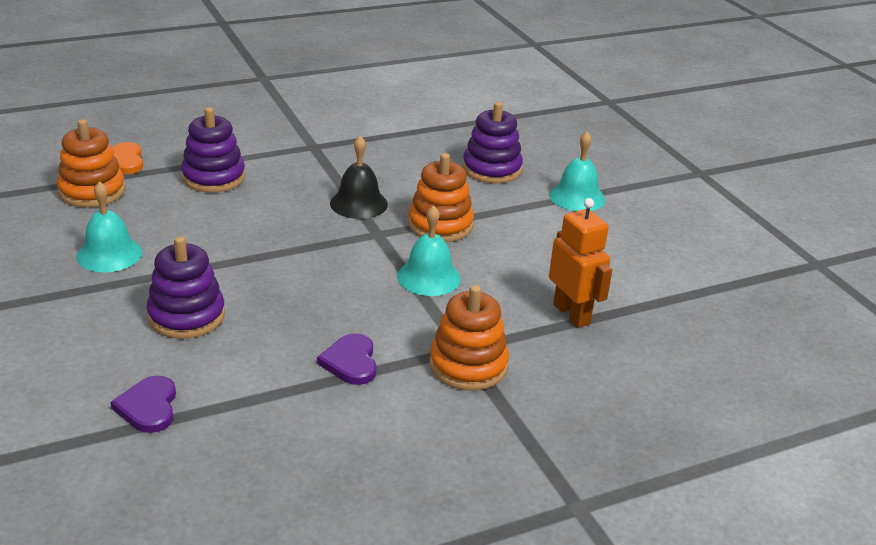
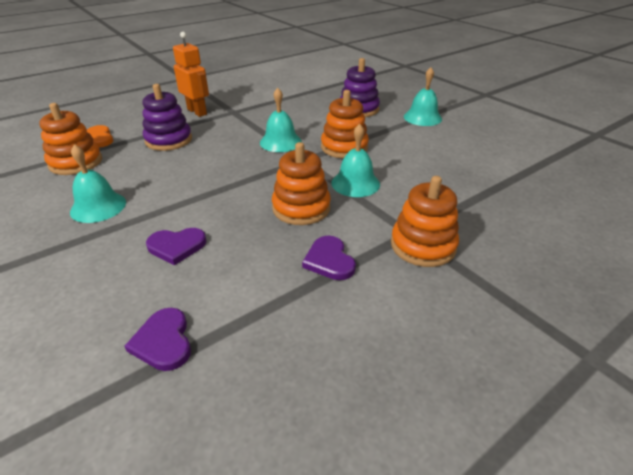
camera: 10 degrees left, 5 degrees up
(186, 316) = (176, 246): purple stacking toy -> purple heart
(346, 297) = (301, 208): none -> orange stacking toy
(358, 203) = (280, 142): black bell -> turquoise bell
(572, 314) = (471, 192): orange robot -> orange robot (197, 112)

